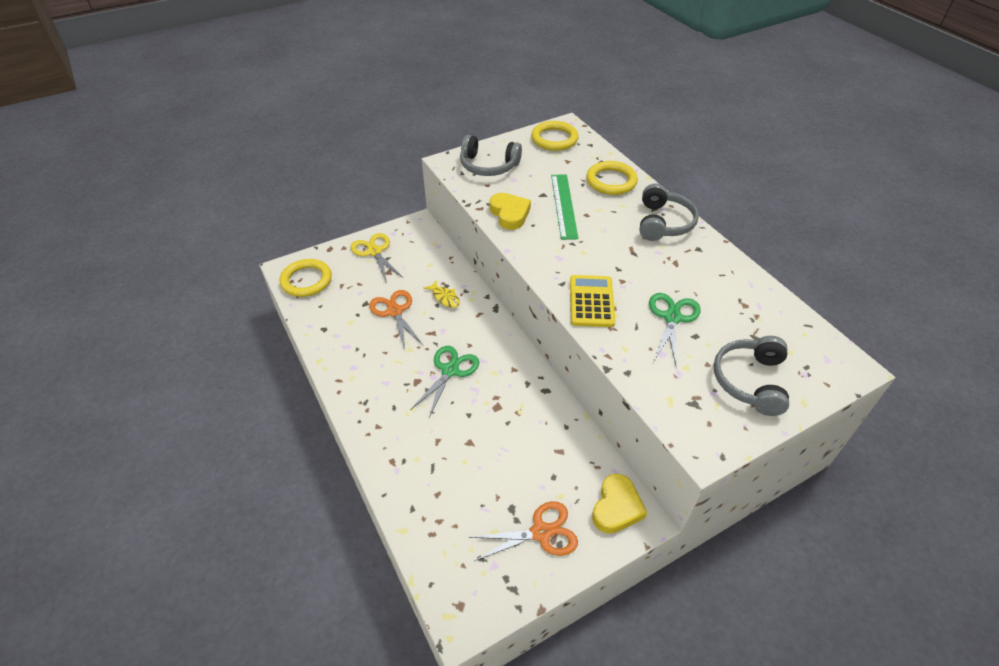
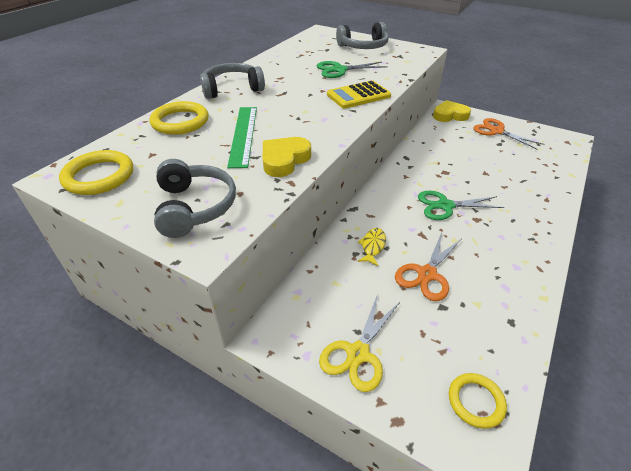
camera: 120 degrees left, 5 degrees down
(306, 280) = (476, 401): yellow ring -> yellow ring, size x0.66
(564, 205) = (243, 135): green ruler -> green ruler turned 60 degrees counterclockwise

